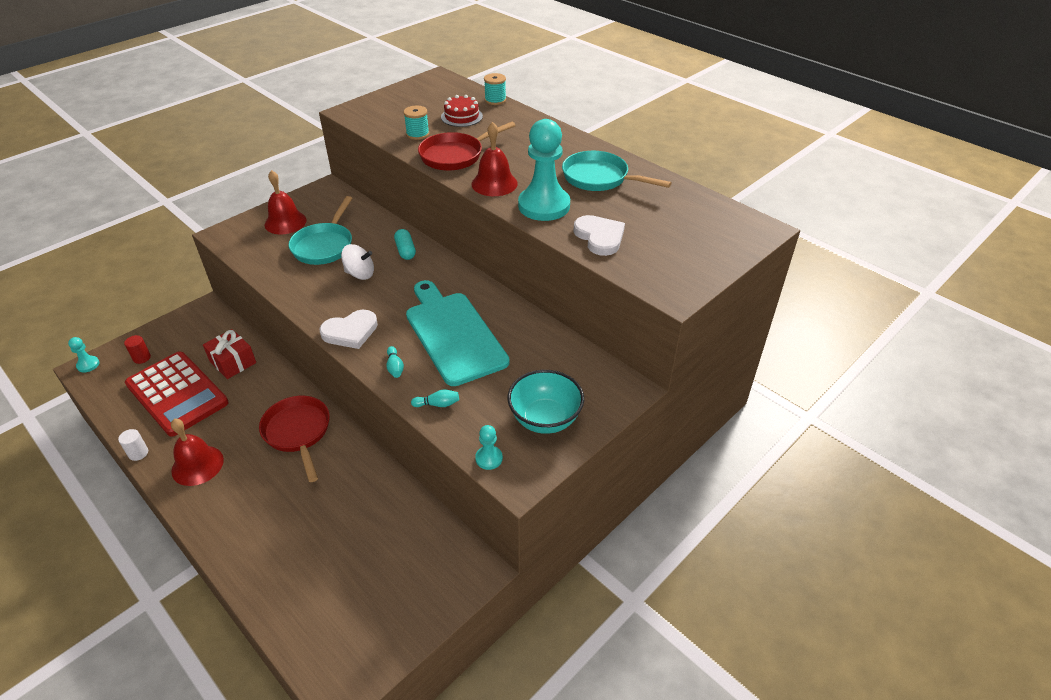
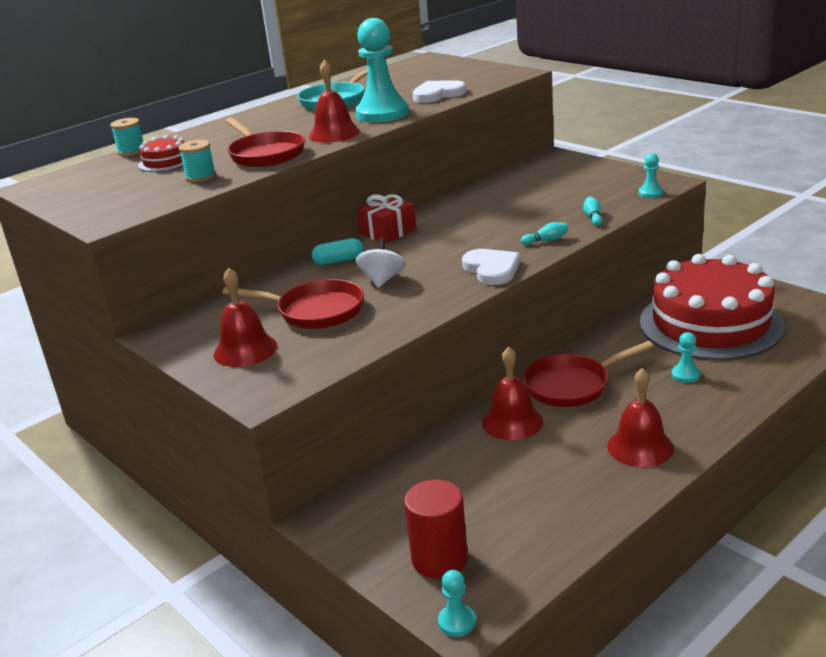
camera: 85 degrees left, 15 degrees down
(138, 453) = (634, 502): white cylinder -> none
(142, 358) = (439, 559): red cylinder -> red cylinder, size x1.97
(177, 394) = (517, 498): red calculator -> none
(233, 362) = (450, 462): red gift -> red gift (388, 232)
(264, 395) = (512, 422): none -> red bell
(281, 511) = (685, 375): none -> turquoise pawn
(324, 246) = (315, 311): turquoise pan -> red pan
(363, 549) = (710, 324): none -> red cake
(453, 334) = (492, 221): turquoise cutting board -> none
(545, 419) = (598, 179): turquoise bowl -> none

